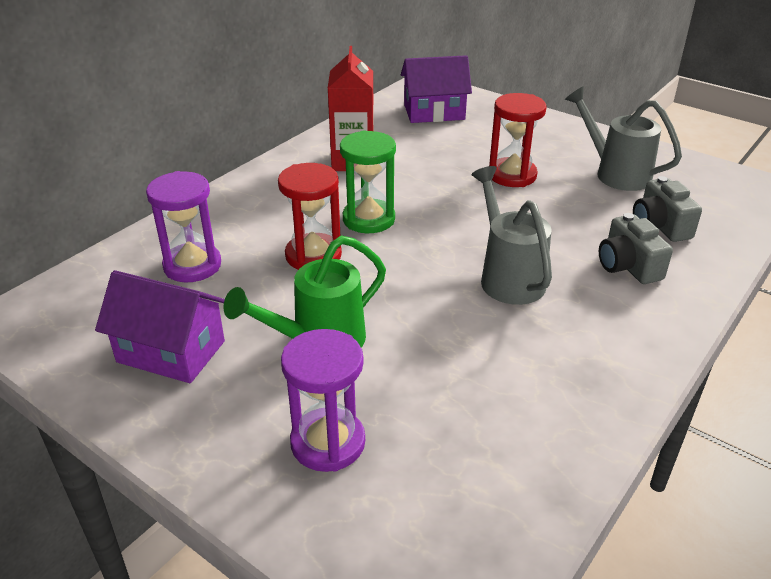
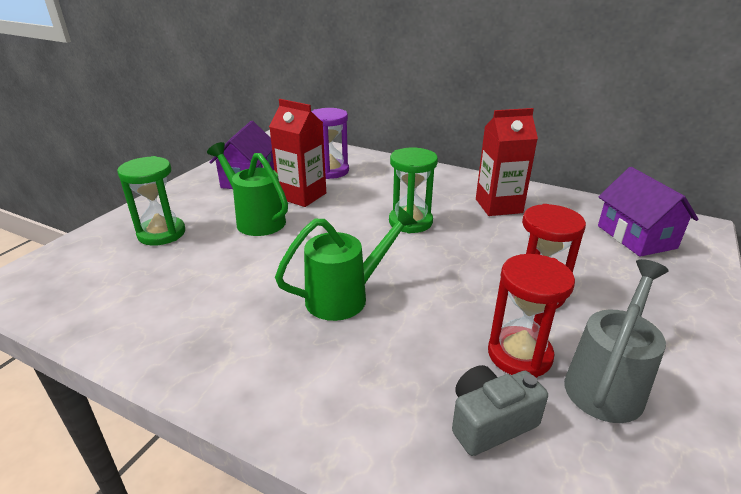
camera: 80 degrees right, 5 degrees down
(262, 296) = (302, 196): none -> red carton
(313, 255) = (352, 206): red hourglass -> red hourglass (519, 354)
(328, 442) = (161, 233): purple hourglass -> green hourglass
(508, 277) = (345, 297): grey watering can -> green watering can
(628, 266) = (385, 383): grey camera -> none

